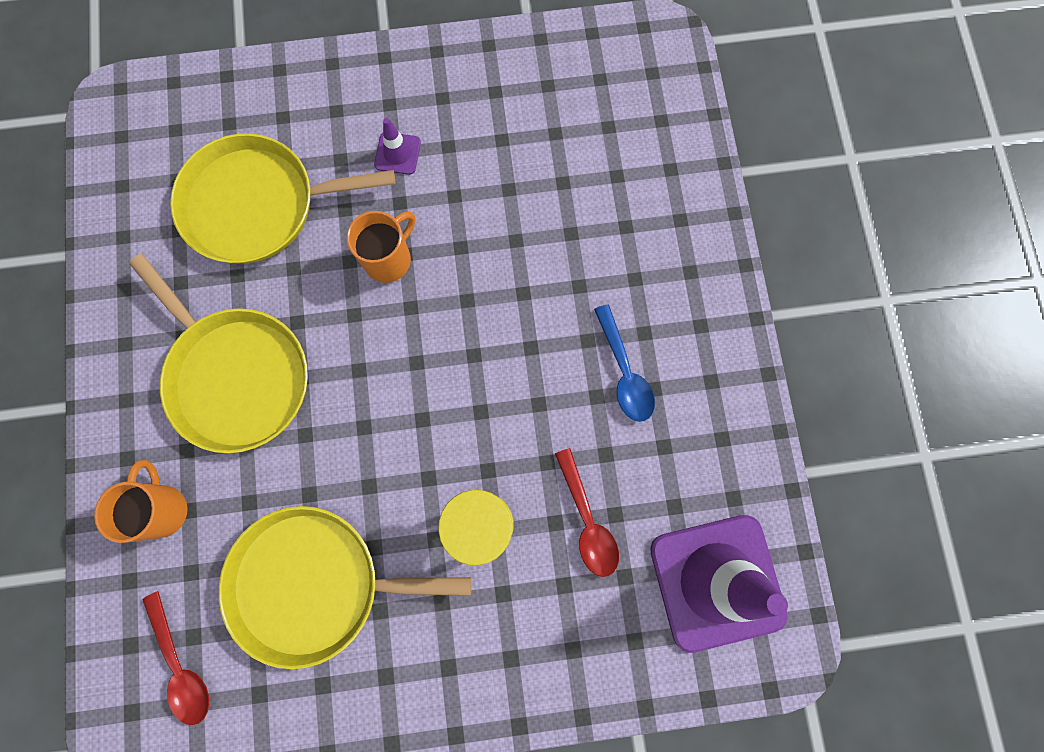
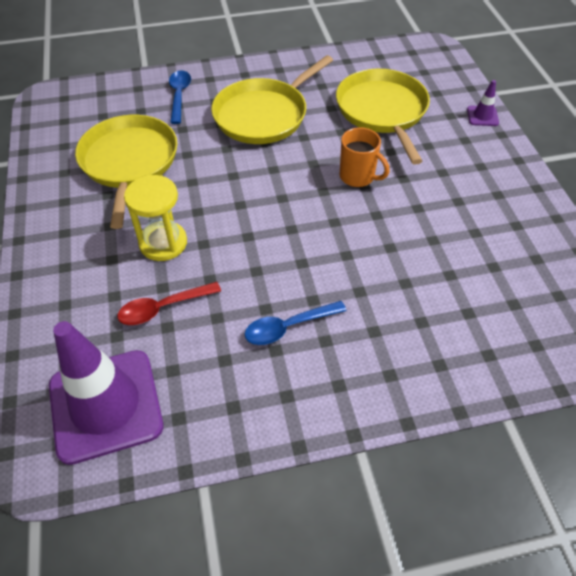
camera: 85 degrees right, 25 degrees down
(163, 509) = (179, 95): orange mug -> blue spoon
(181, 665) = (87, 113): red spoon -> none
(397, 153) = (442, 174): purple traffic cone -> purple traffic cone (482, 116)

